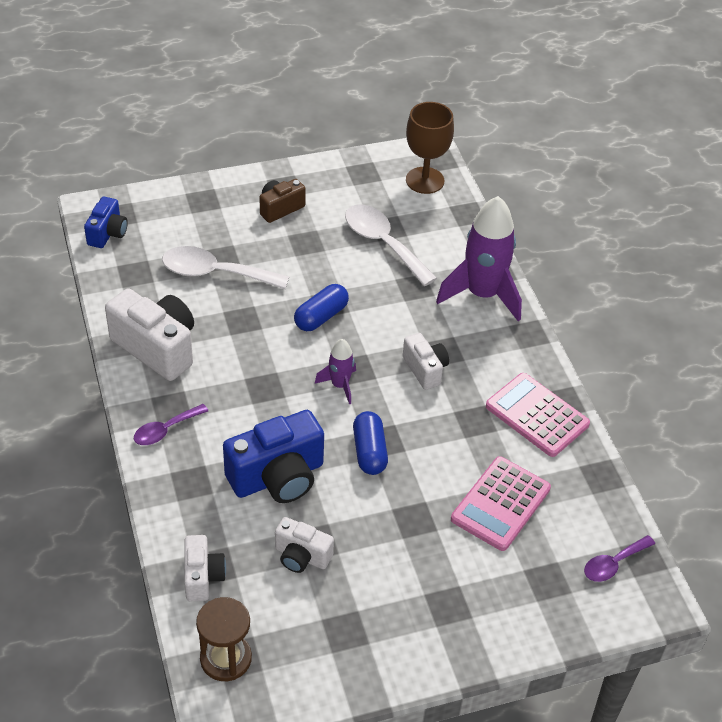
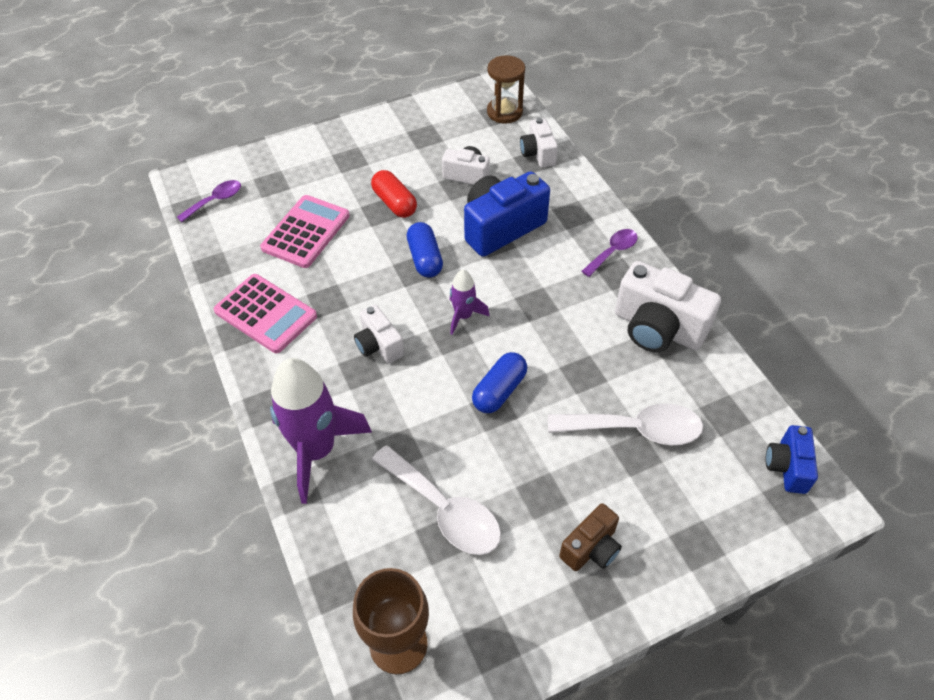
camera: 175 degrees right, 5 degrees up
(396, 528) = (394, 203): none -> red capsule

